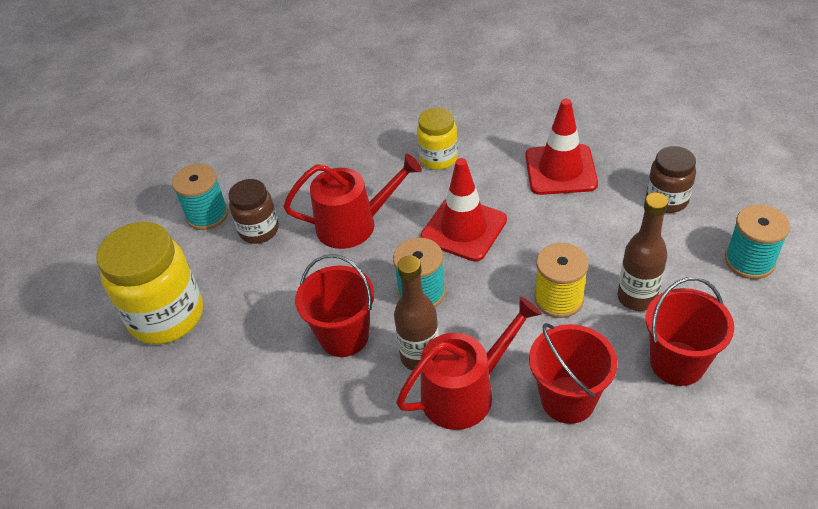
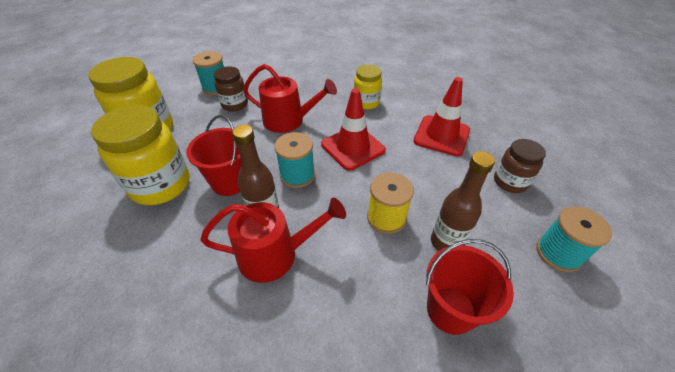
camera: 20 degrees right, 0 degrees up
(257, 378) = (161, 185): none -> yellow jar
(567, 399) = (344, 297): red bucket -> none

